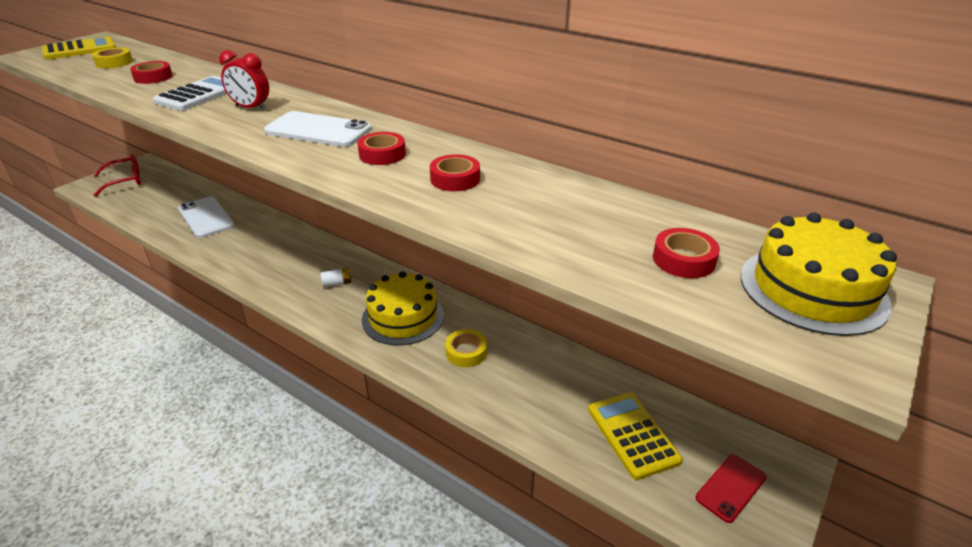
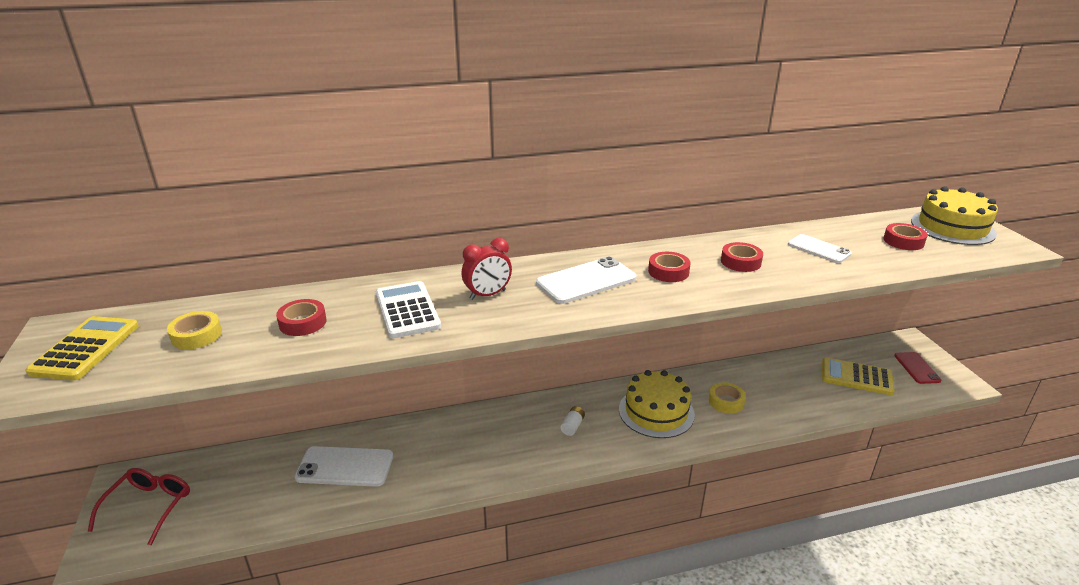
camera: 50 degrees left, 5 degrees down
(559, 211) = (819, 249): none -> white phone

